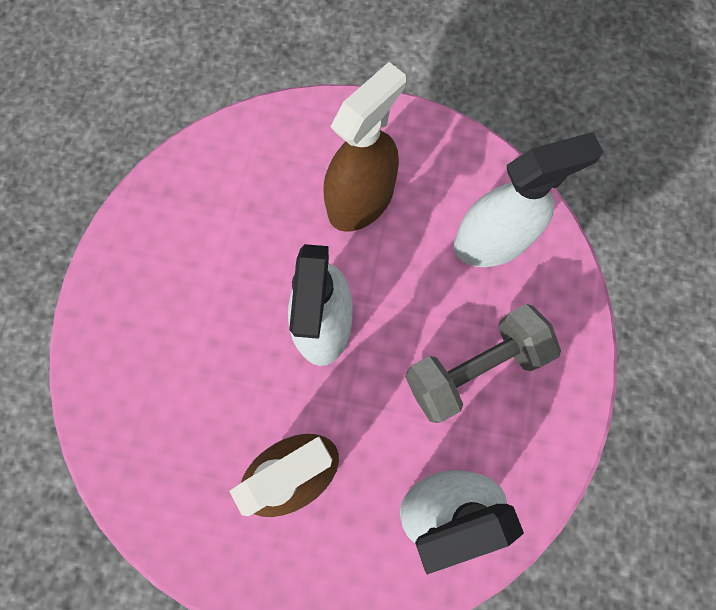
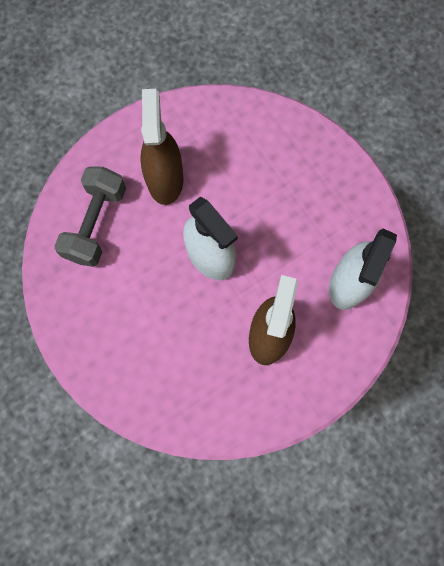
camera: 45 degrees left, 0 degrees up
(474, 368) = (301, 209): grey dumbbell -> grey dumbbell (96, 224)
(491, 241) = (250, 141): white spray bottle -> none

